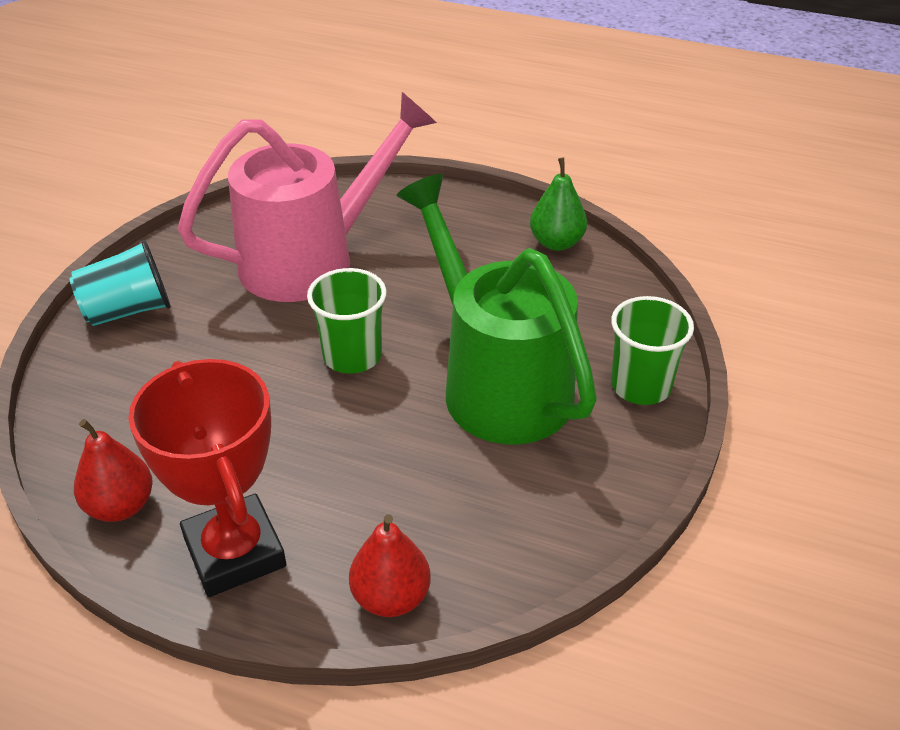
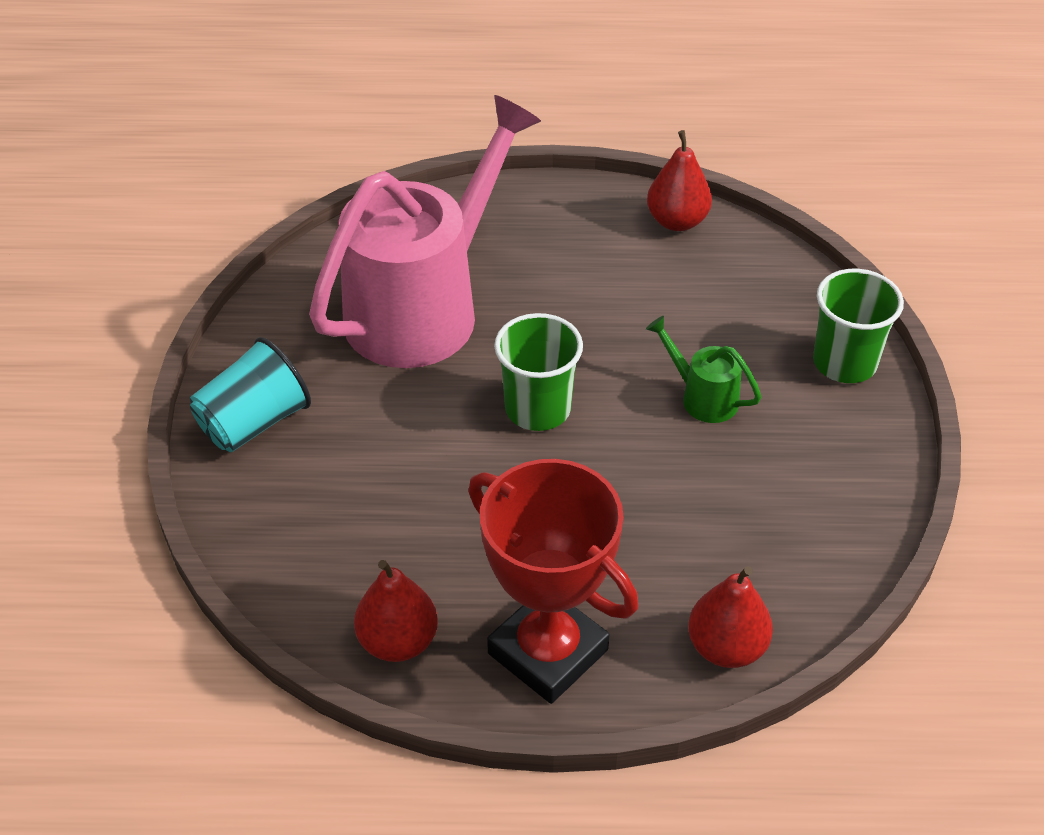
camera: 20 degrees left, 5 degrees up
(496, 381) = (702, 397): green watering can -> green watering can, size x0.40
(556, 243) = (677, 221): green pear -> red pear

